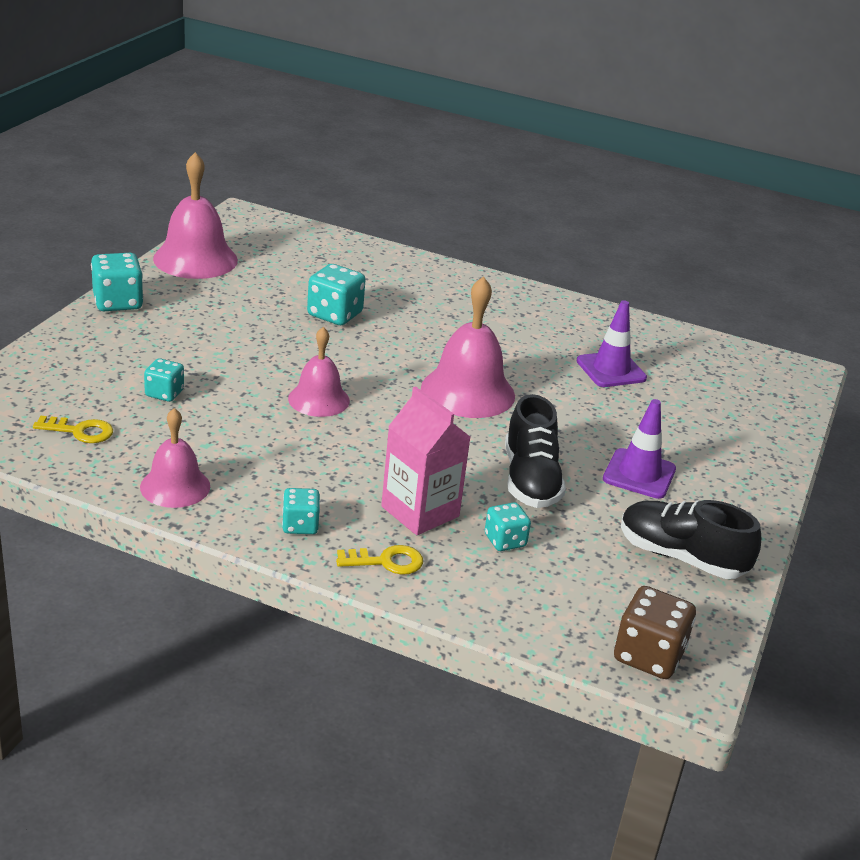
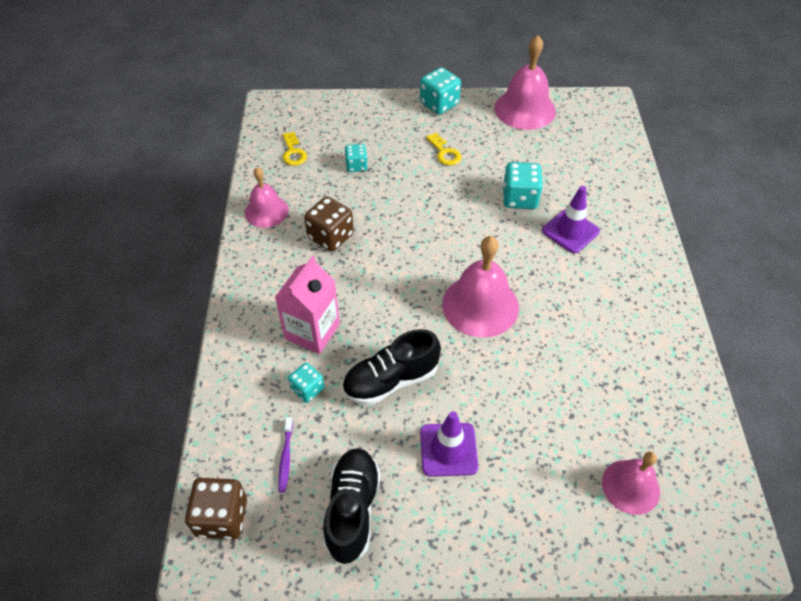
camera: 70 degrees right, 20 degrees up
(273, 451) = (330, 236): none -> brown dice
(300, 525) = (262, 279): turquoise dice -> none
(319, 399) = (405, 233): pink bell -> pink bell (630, 486)
(386, 561) = (249, 334): yellow key -> yellow key (444, 153)
(592, 584) = (286, 457): none -> purple toothbrush
(611, 370) = (593, 385): purple traffic cone -> purple traffic cone (570, 231)

